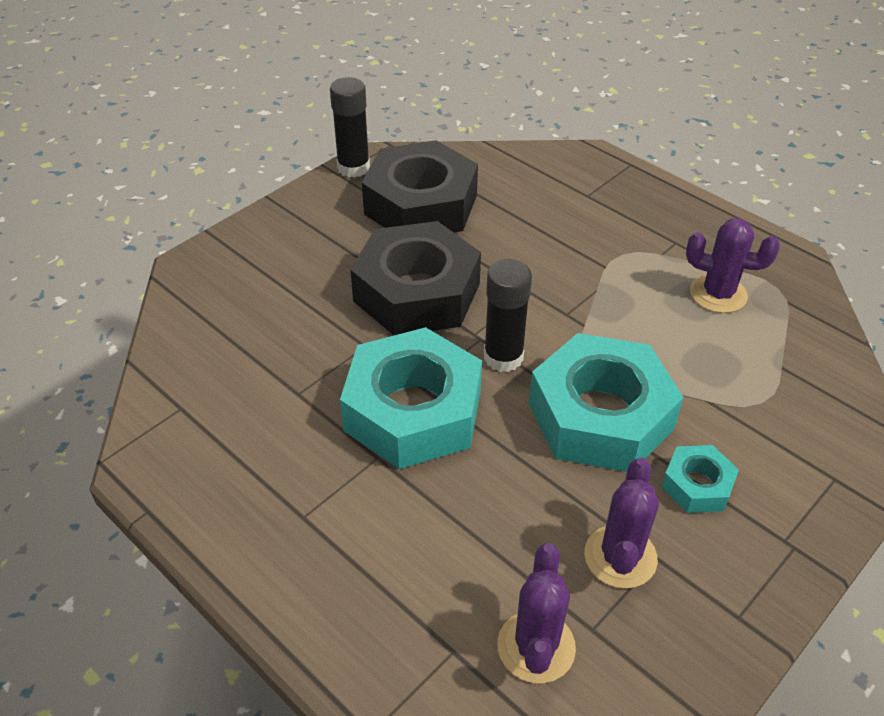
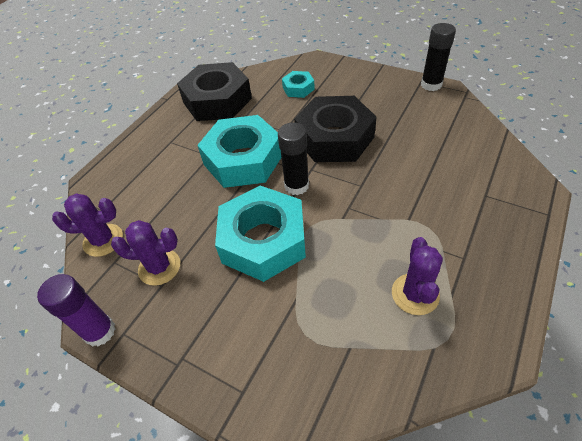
camera: 80 degrees right, 5 degrees up
(421, 204) = (415, 119): black nut -> black nut (217, 100)
(697, 485) = (218, 300): turquoise nut -> turquoise nut (298, 88)
(731, 651) = (100, 331): none -> purple glue stick

